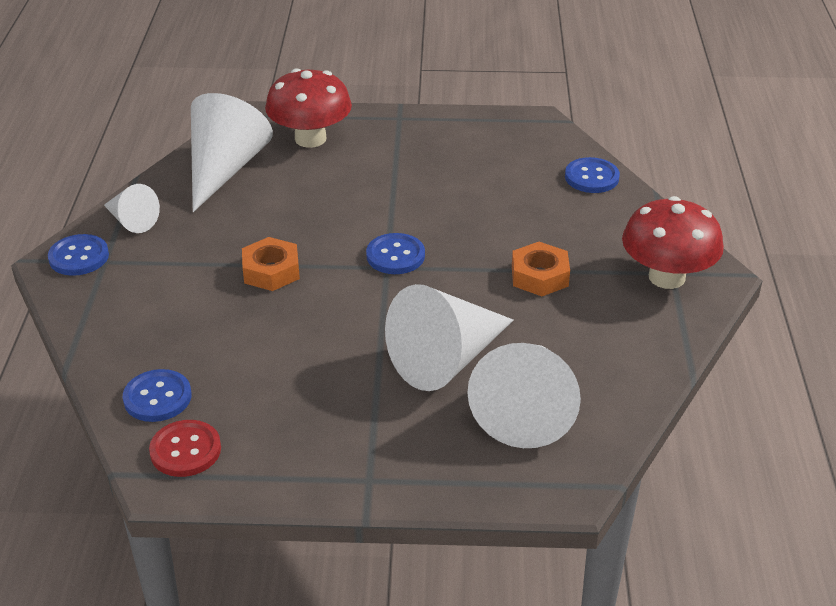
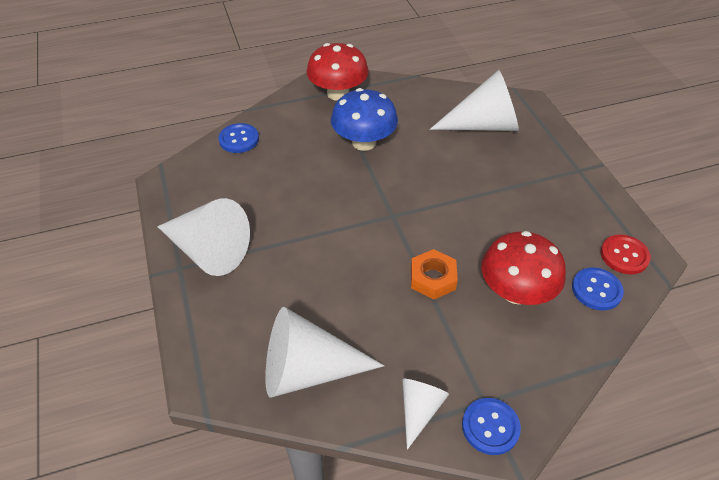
camera: 110 degrees left, 10 degrees up
(310, 139) = (234, 321): red mushroom -> red mushroom (516, 292)
(395, 256) = (378, 214): blue button -> none
(447, 359) = (465, 163): white cone -> white cone (208, 250)
(539, 276) = (364, 142): orange nut -> blue mushroom

